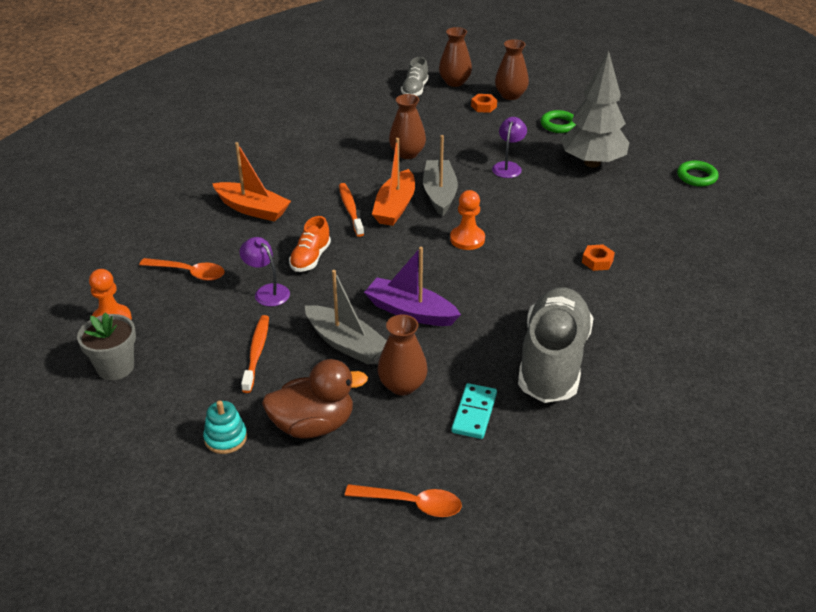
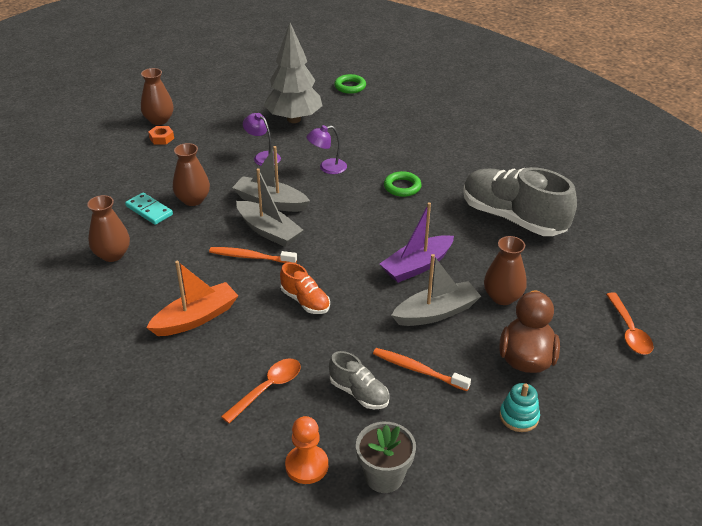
camera: 65 degrees left, 0 degrees up
(267, 291) = (335, 341): purple lamp -> purple lamp (327, 168)
(395, 207) = (268, 231): orange boat -> grey boat
(411, 504) = (629, 330): orange spoon -> orange spoon turned 135 degrees clockwise
(415, 90) = (92, 163): grey shoe -> grey shoe (359, 393)
(454, 82) = (104, 139): brown vase -> brown vase (112, 254)
(467, 239) = (344, 208): orange pawn -> none
(474, 413) = (549, 271): turquoise domino -> turquoise domino (149, 210)
(558, 125) = (228, 114): green ring -> green ring (402, 187)
(597, 261) = (415, 161): orange nut -> none

